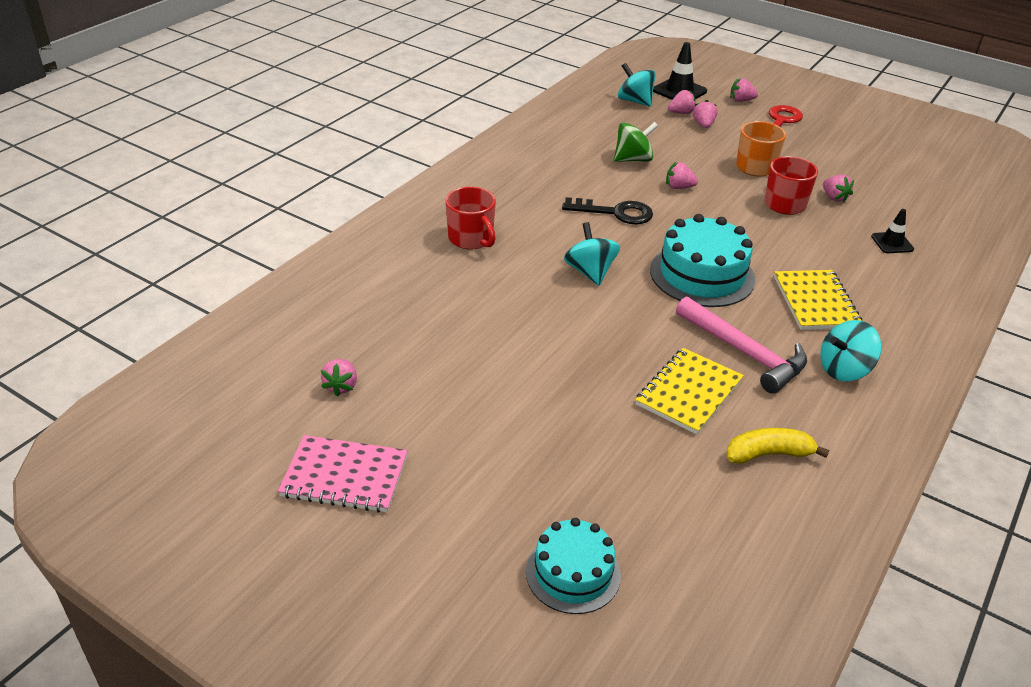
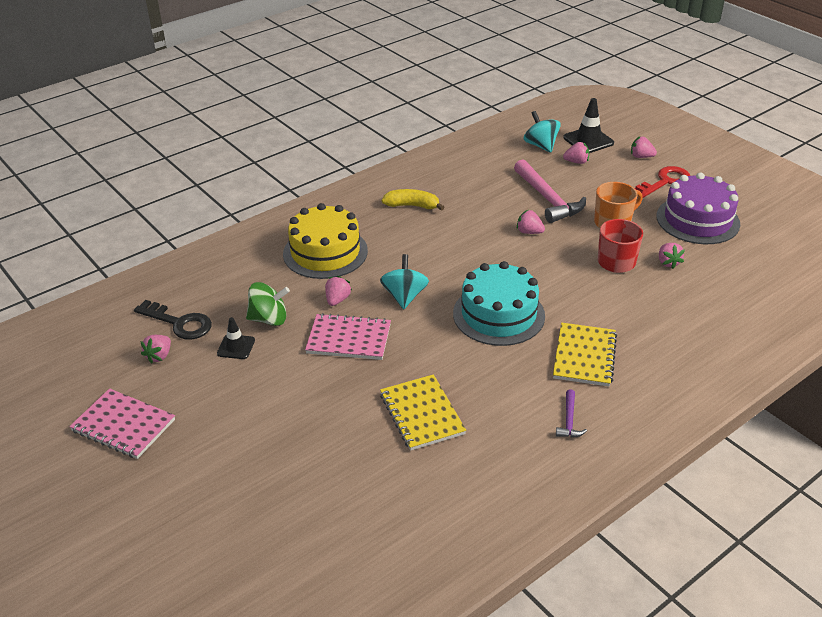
camera: 20 degrees right, 0 degrees up
(471, 239) = (325, 252): red mug -> yellow cake
(557, 327) = (349, 339): none -> pink notebook
(573, 573) = (243, 535): turquoise cake -> none
(615, 213) = (459, 247): black key -> black key (179, 323)
(633, 159) = (504, 200): green spinning top -> green spinning top (269, 319)
(689, 393) = (422, 414): yellow notebook -> yellow notebook turned 75 degrees counterclockwise
(703, 125) = (589, 176): pink strawberry -> pink strawberry (337, 300)
(745, 353) = (491, 389): pink hammer -> pink hammer (548, 199)
(768, 454) = (455, 478): yellow banana -> yellow banana (412, 206)
(834, 153) = (697, 220): none -> purple cake
(844, 369) = (569, 420): turquoise spinning top -> purple hammer
(892, 243) = (694, 314): black traffic cone -> black traffic cone (236, 347)

